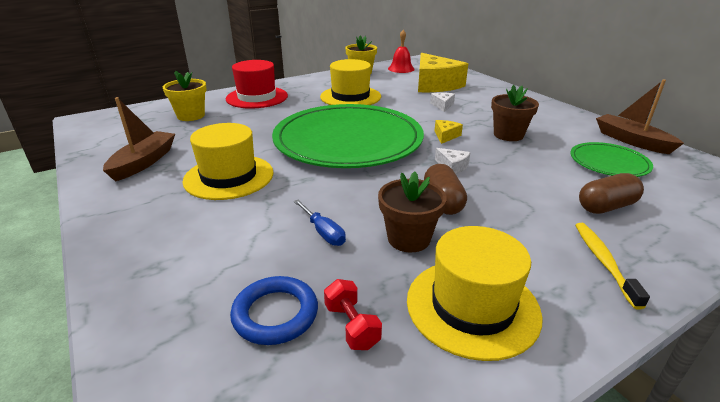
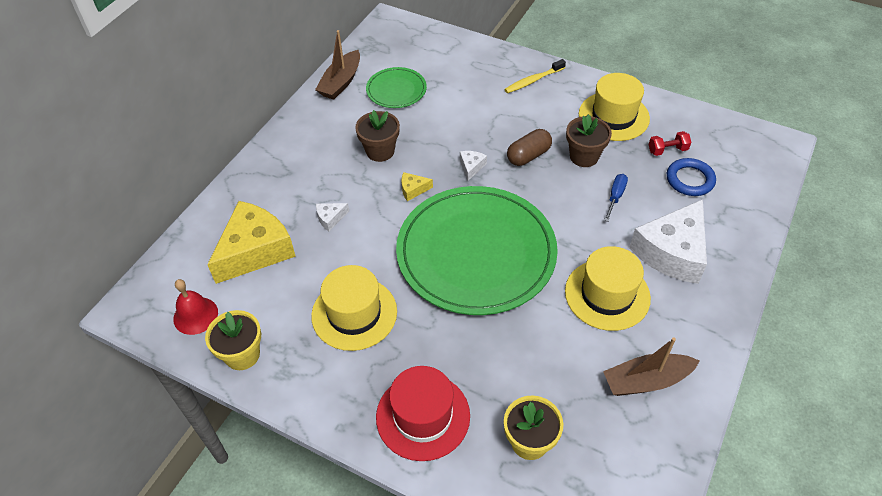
camera: 120 degrees left, 20 degrees up
(209, 233) = (672, 252): none -> white cheese
(351, 326) = (667, 150): red dumbbell -> red dumbbell turned 45 degrees clockwise
(606, 207) = (469, 85): brown capsule -> none

